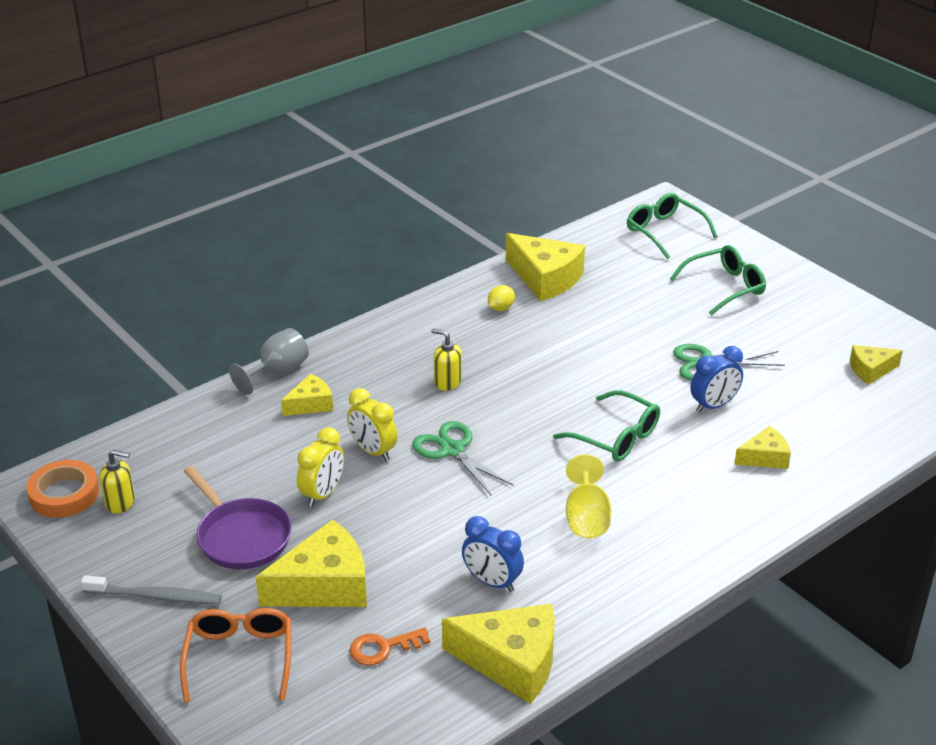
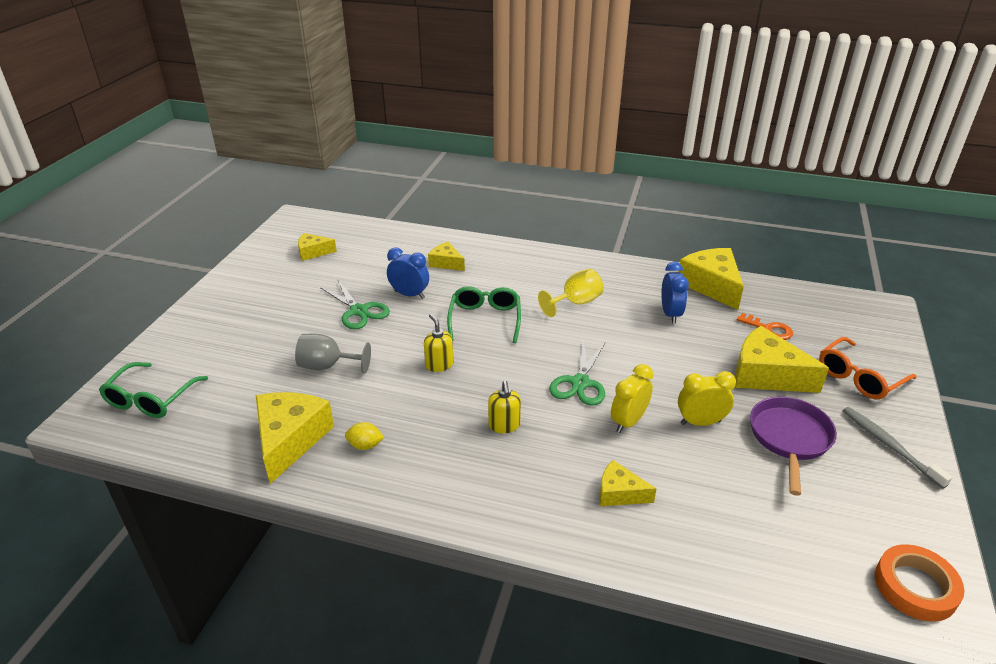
camera: 125 degrees left, 0 degrees up
(120, 502) = (865, 536): yellow soap dispenser -> yellow soap dispenser (439, 364)
(277, 372) = (604, 548): grey goblet -> grey goblet (327, 366)
(373, 451) = (628, 422): yellow clock -> yellow clock turned 150 degrees counterclockwise
(725, 287) = (238, 336): green glasses -> none
(870, 370) = (313, 252): yellow cheese -> yellow cheese turned 135 degrees clockwise

